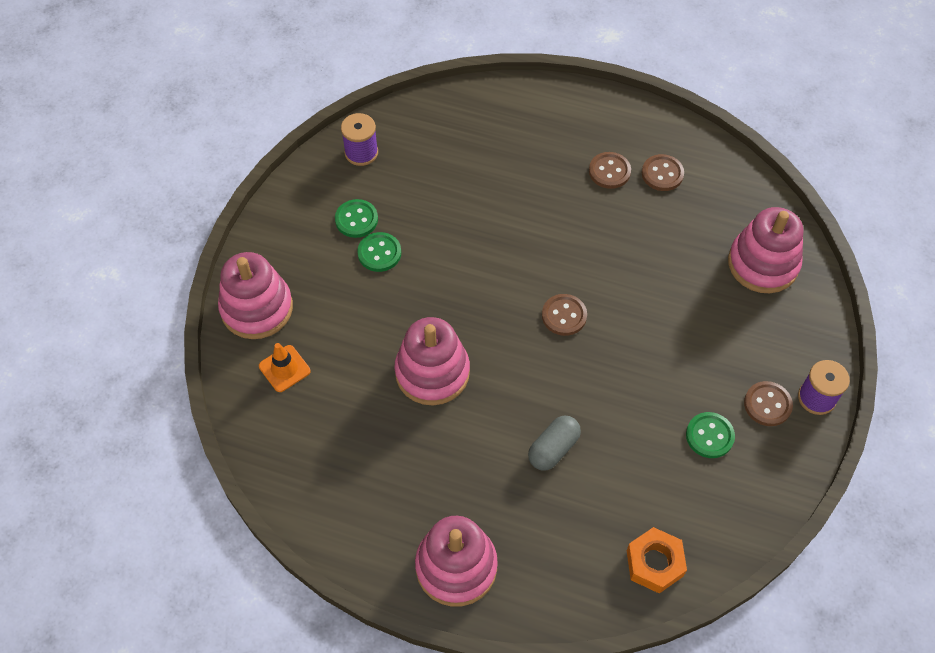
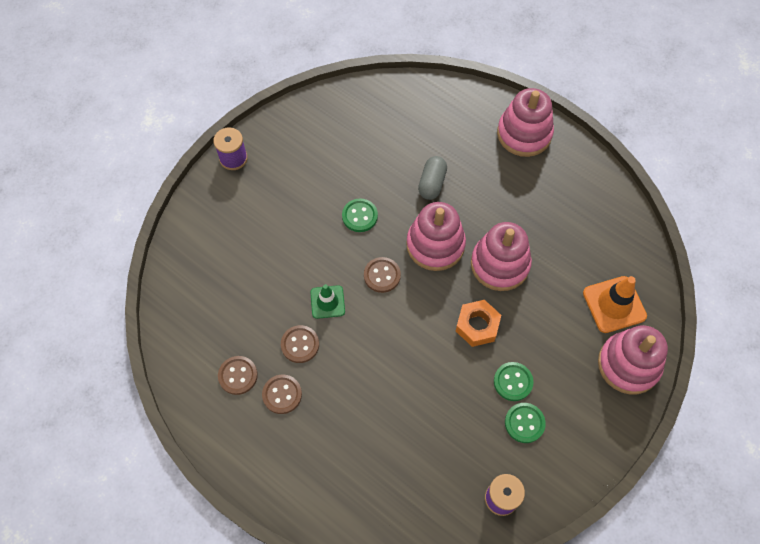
camera: 160 degrees left, 5 degrees up
(284, 368) = (614, 304): orange traffic cone -> orange traffic cone, size x1.56
(553, 449) = (432, 183): grey capsule -> grey capsule turned 45 degrees counterclockwise
(610, 269) = (327, 302): none -> green traffic cone
(654, 563) = (397, 98): orange nut -> orange nut (477, 326)
(709, 436) = (321, 158): green button -> green button (359, 216)
(763, 264) = (206, 266): pink stacking toy -> pink stacking toy (435, 245)
(767, 404) = (269, 165): brown button -> brown button (300, 344)

